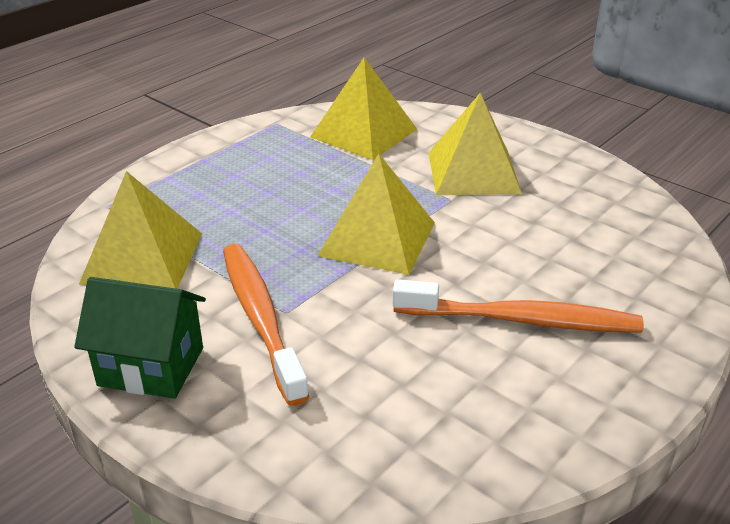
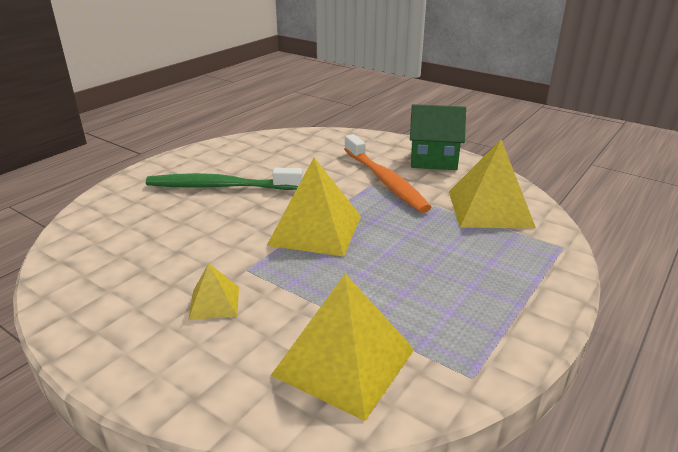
camera: 175 degrees right, 5 degrees down
(473, 172) = (214, 302): yellow pyramid -> yellow pyramid, size x0.51
(521, 320) = (221, 187): orange toothbrush -> green toothbrush

